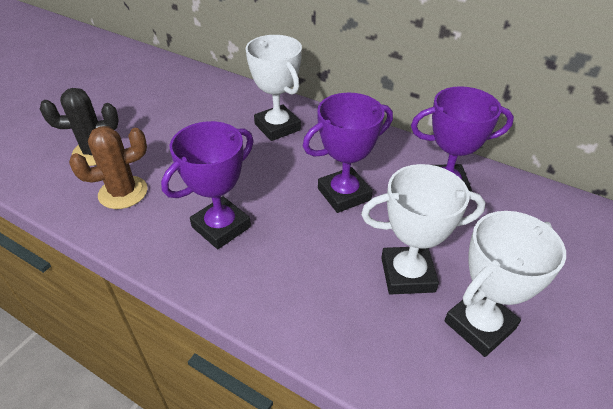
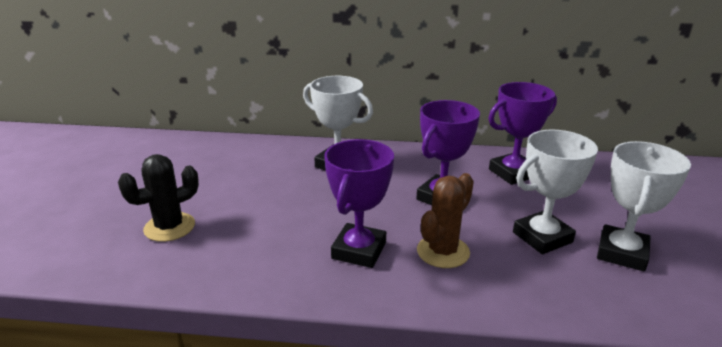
camera: 25 degrees left, 15 degrees down
(123, 192) = (234, 251): brown cactus -> brown cactus (443, 252)

